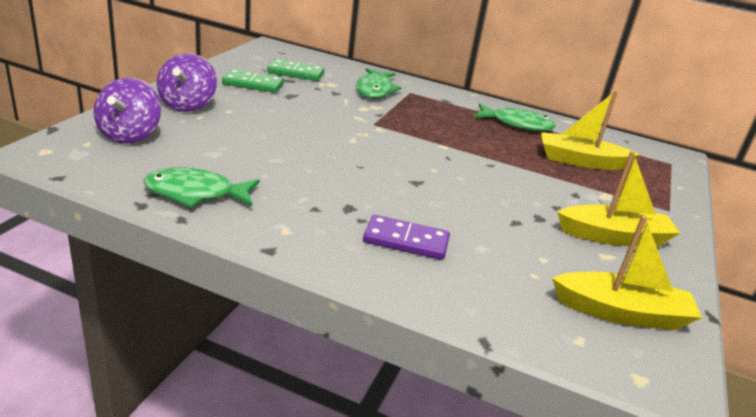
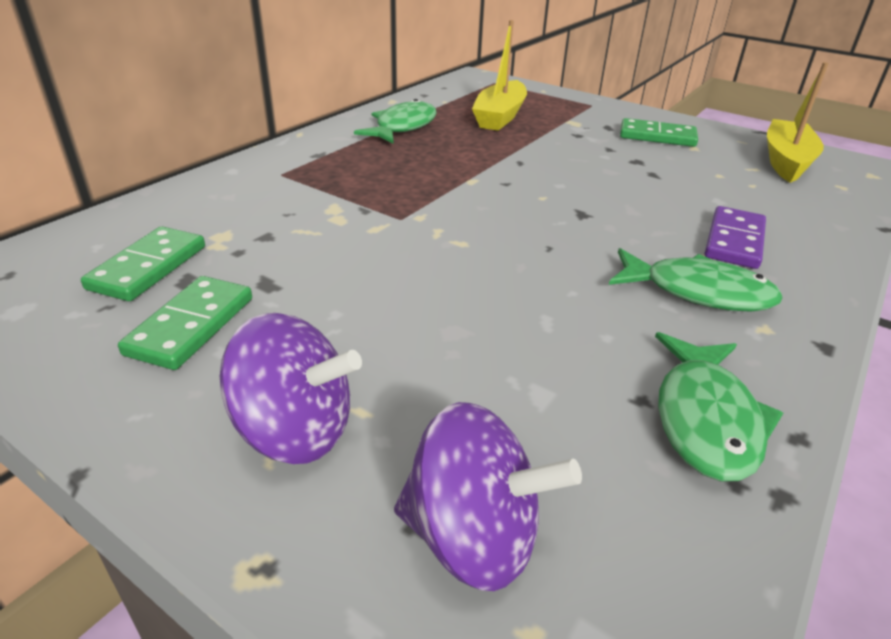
camera: 75 degrees left, 5 degrees up
(375, 90) = (265, 199): green fish -> green fish (698, 292)
(614, 237) = (657, 136): yellow boat -> green domino

